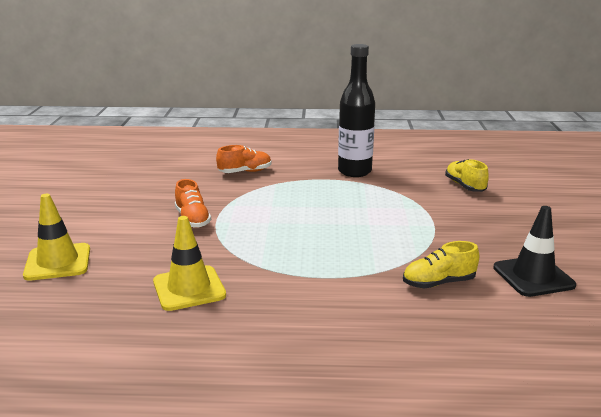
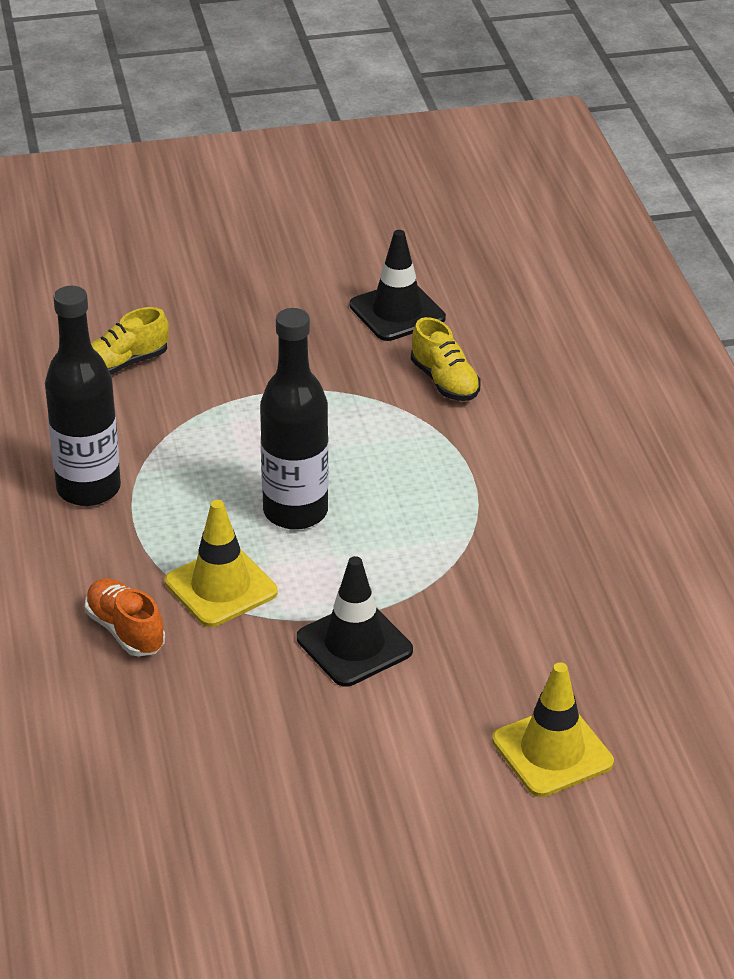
camera: 105 degrees left, 15 degrees up
(189, 288) = (555, 589): yellow traffic cone -> yellow traffic cone (221, 587)
(192, 219) = (354, 644): orange shoe -> black traffic cone
(312, 216) = (295, 512): none -> black bottle

